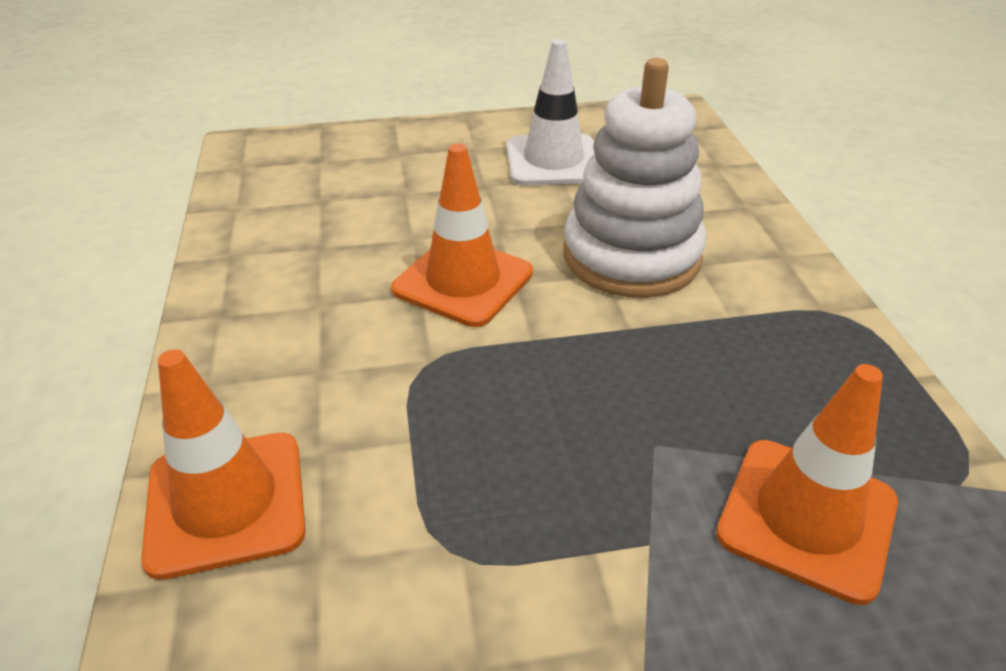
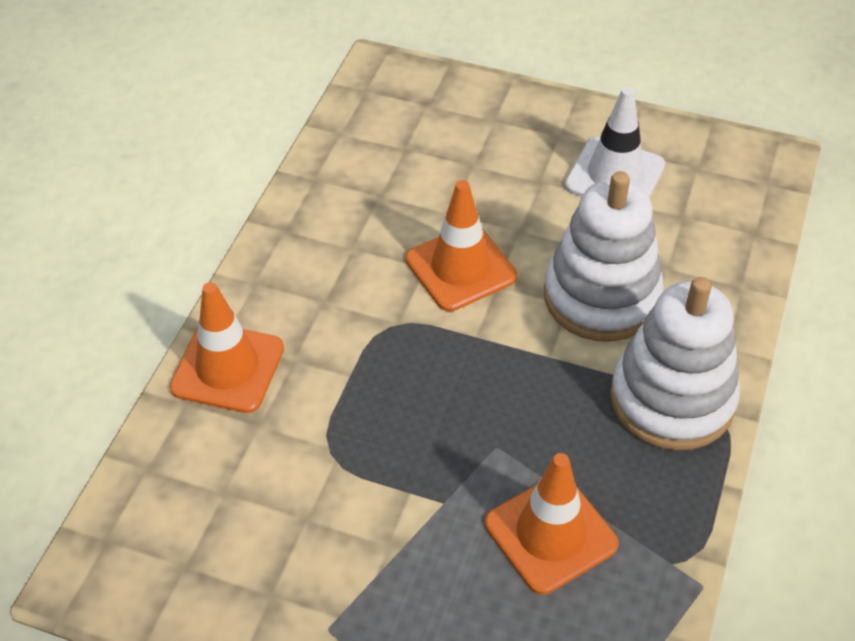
camera: 30 degrees right, 10 degrees up
(786, 319) = (672, 399): none -> white stacking toy

